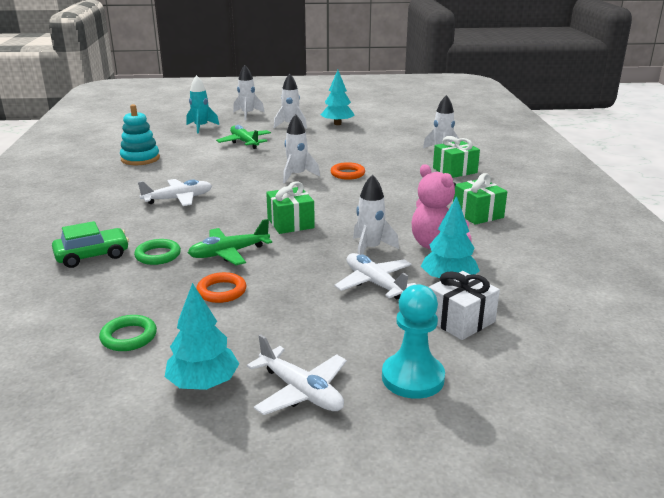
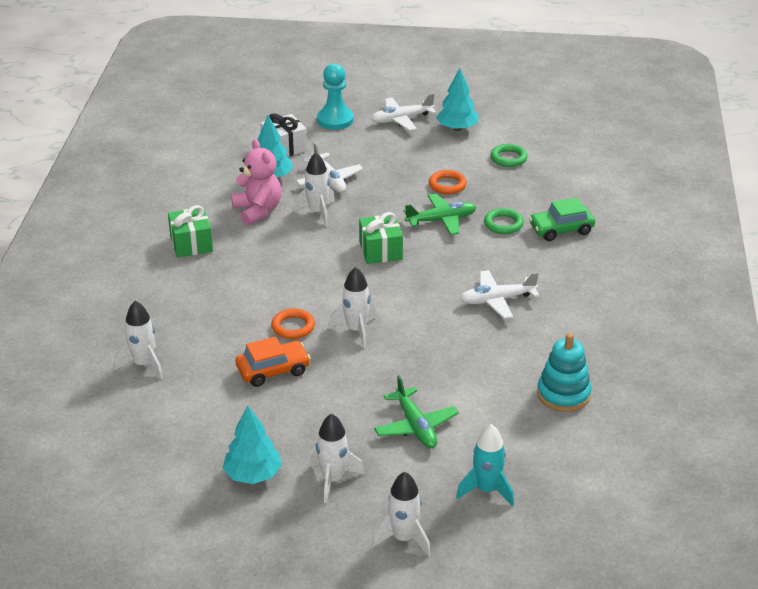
camera: 170 degrees left, 10 degrees up
(301, 391) = (401, 119): white plane -> white plane turned 75 degrees counterclockwise
(349, 155) = (273, 370): none -> orange car
(455, 170) = (158, 319): green gift -> none

